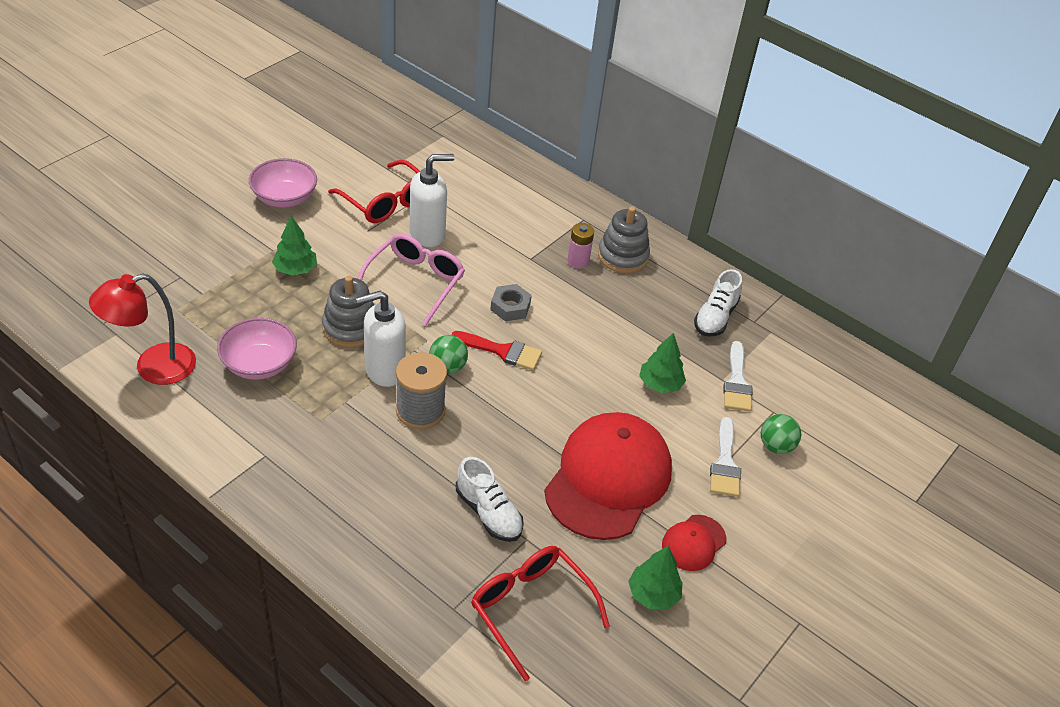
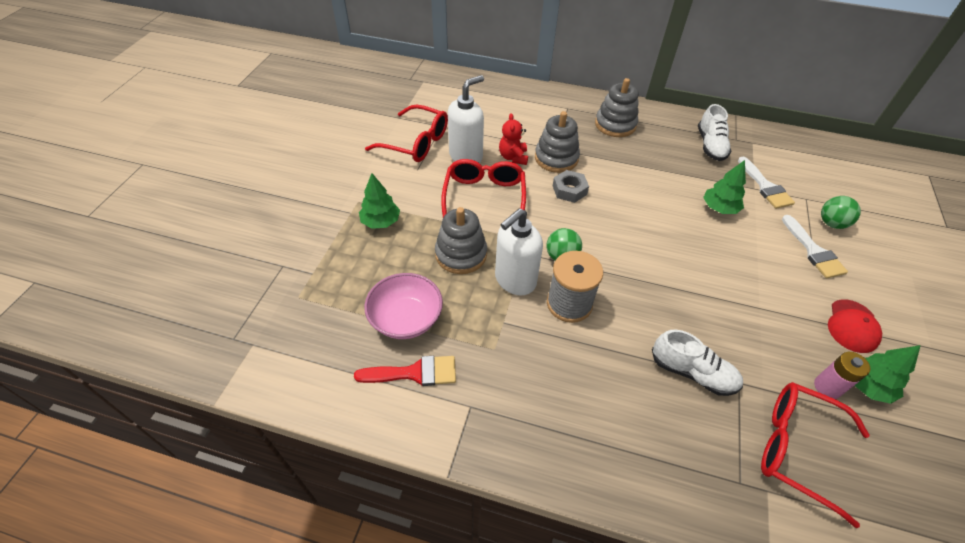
camera: 20 degrees left, 5 degrees up
(153, 368) = (309, 364): red lamp -> none
(284, 198) = (332, 166): pink bowl -> none
(415, 282) = (484, 197): pink glasses -> red glasses
(477, 252) = (513, 157): none -> red teddy bear
(502, 351) = (591, 227): red brush -> red brush (414, 373)
(523, 270) = (556, 158): none -> grey stacking toy
(578, 261) = (588, 139): pink battery -> pink battery (827, 387)
(608, 479) = (751, 300): red cap -> none

